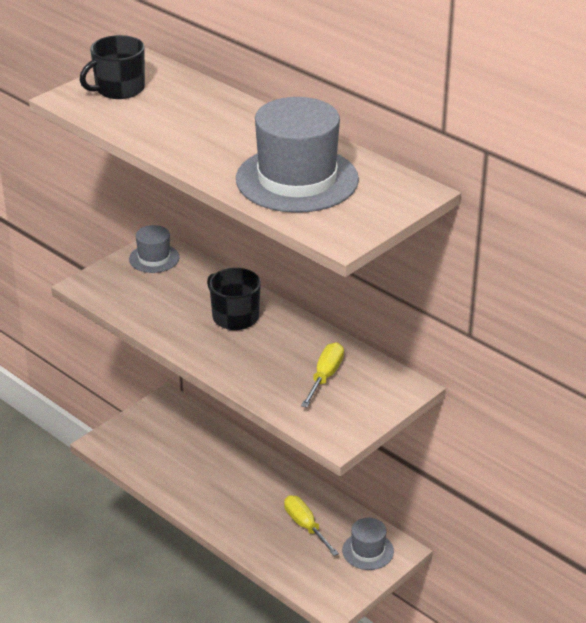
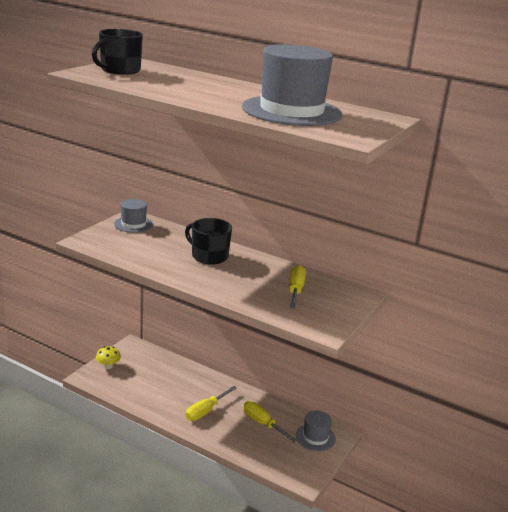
camera: 15 degrees left, 10 degrees down
(129, 429) = (108, 366): none -> yellow mushroom
(238, 502) = (206, 411): none -> yellow screwdriver

